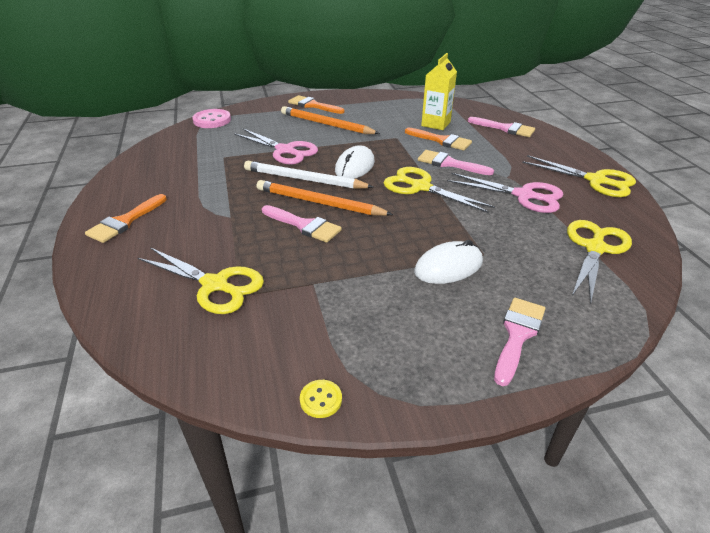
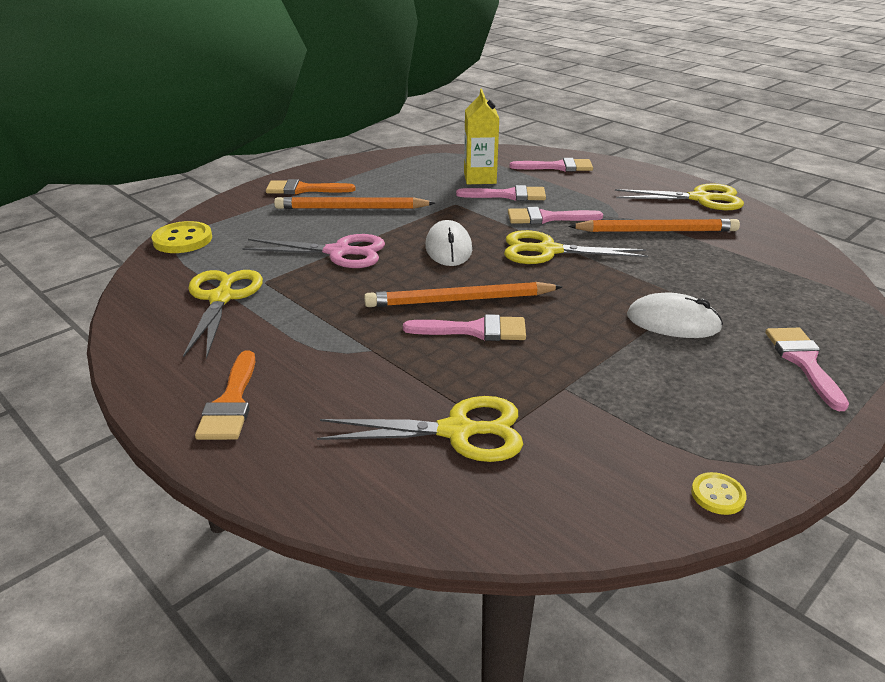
camera: 30 degrees left, 5 degrees down
(212, 120) = (183, 240): pink button -> yellow button
(304, 179) = (408, 279): white pencil -> none
(441, 140) = (508, 195): orange brush -> pink brush
(448, 267) = (673, 322): white mouse -> white mouse turned 75 degrees clockwise
(524, 196) = (656, 231): pink scissors -> orange pencil
(595, 248) = (771, 262): yellow scissors -> yellow scissors (221, 298)

